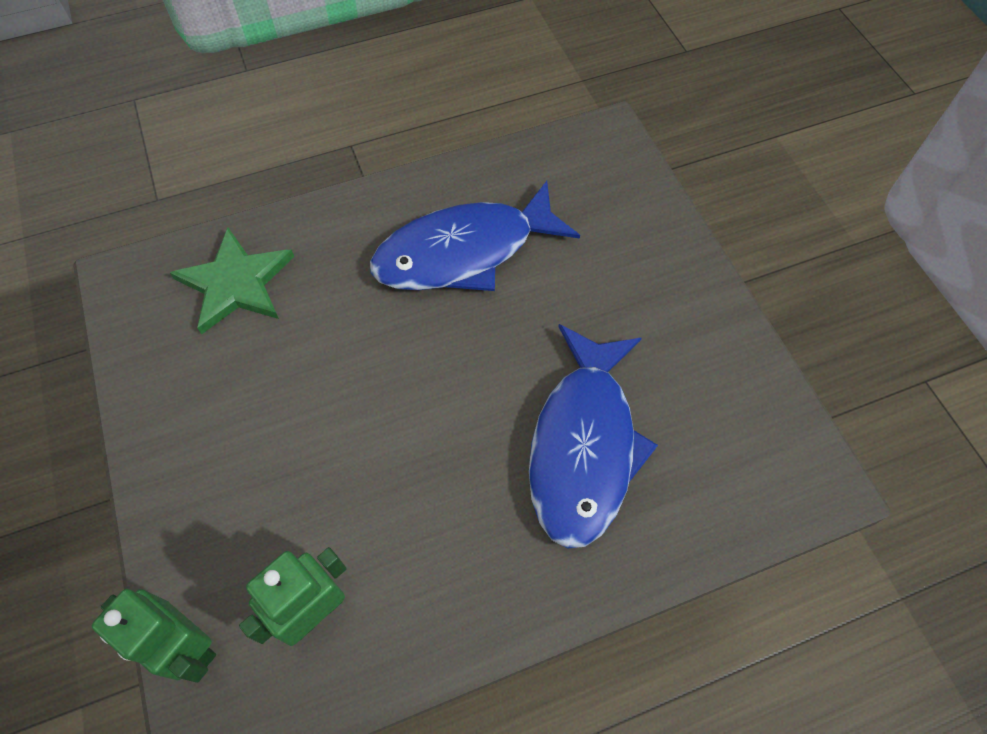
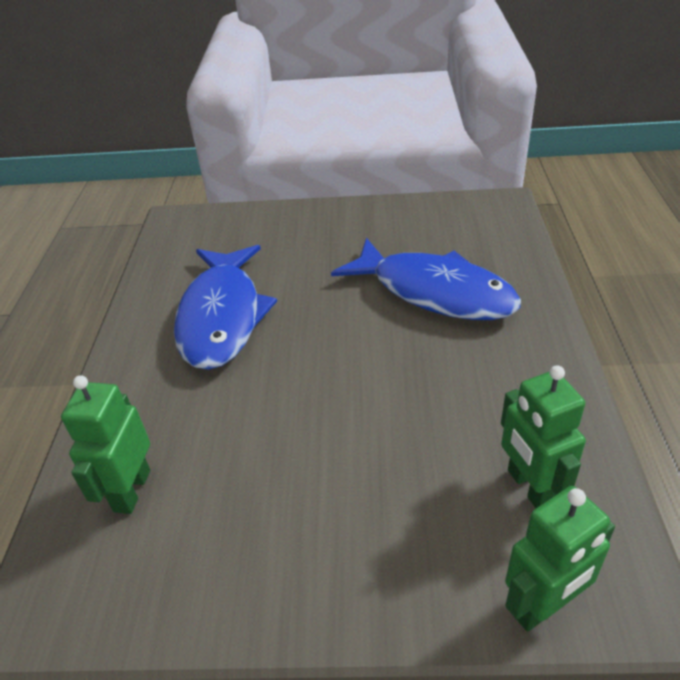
camera: 65 degrees left, 20 degrees down
(236, 283) = (131, 490): green star -> green robot

